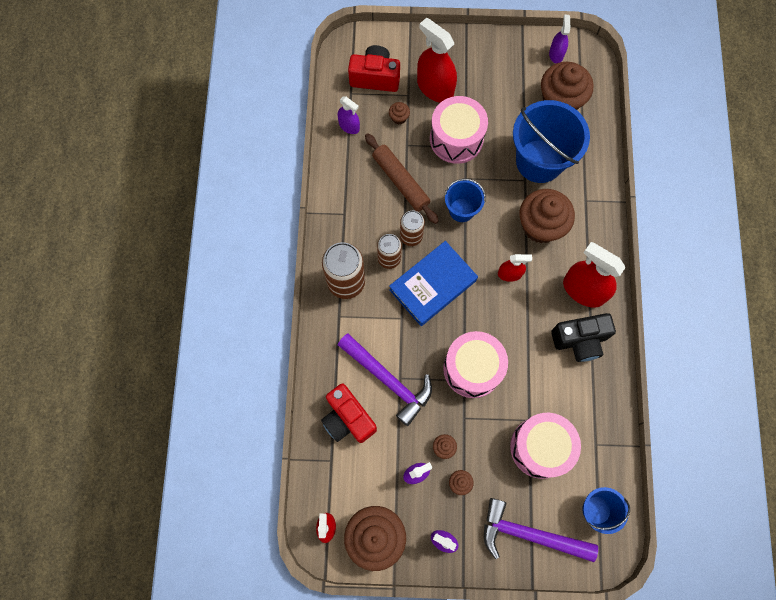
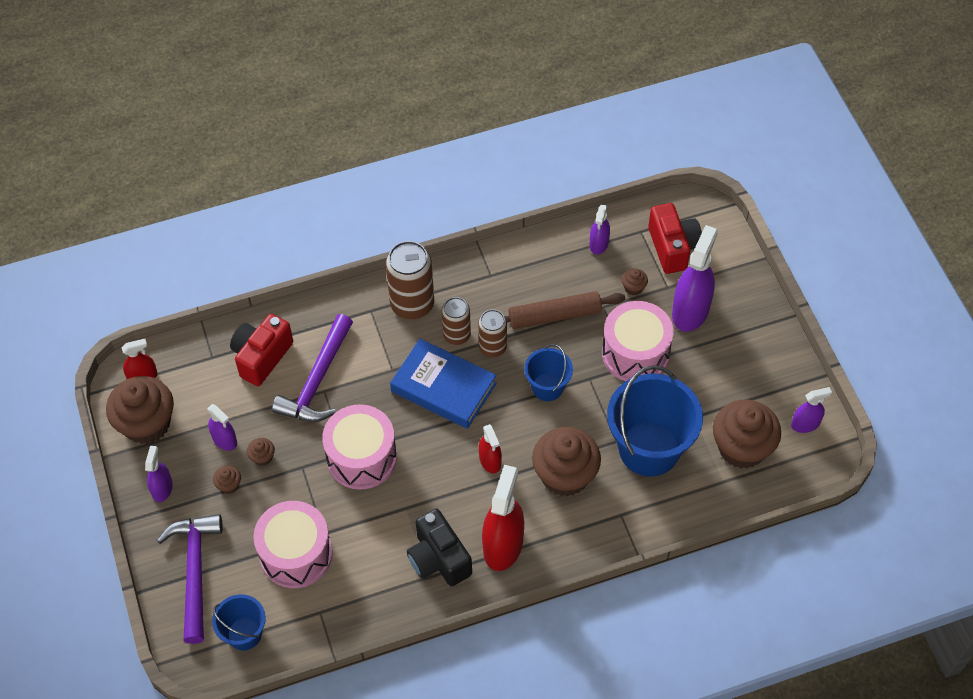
camera: 70 degrees right, 15 degrees down
(400, 181) = (554, 315): brown rolling pin -> brown rolling pin turned 45 degrees clockwise
(435, 88) = (690, 311): red spray bottle -> purple spray bottle

